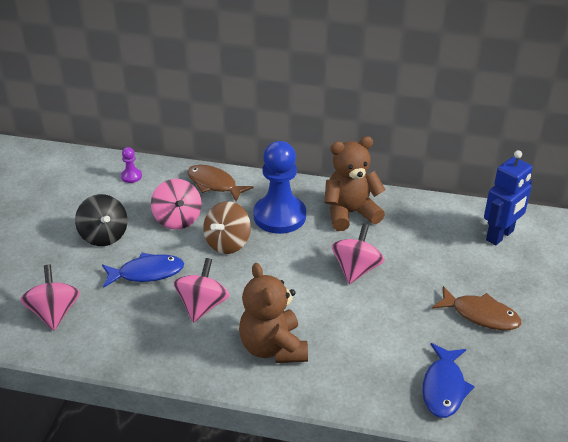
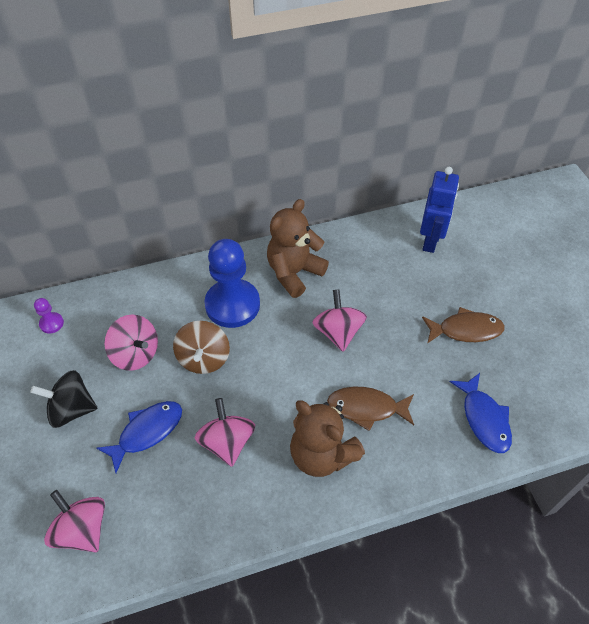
camera: 30 degrees left, 15 degrees up
(104, 236) = (71, 409): black spinning top -> black spinning top turned 150 degrees clockwise
(214, 184) = (145, 295): brown fish -> brown fish (366, 408)

